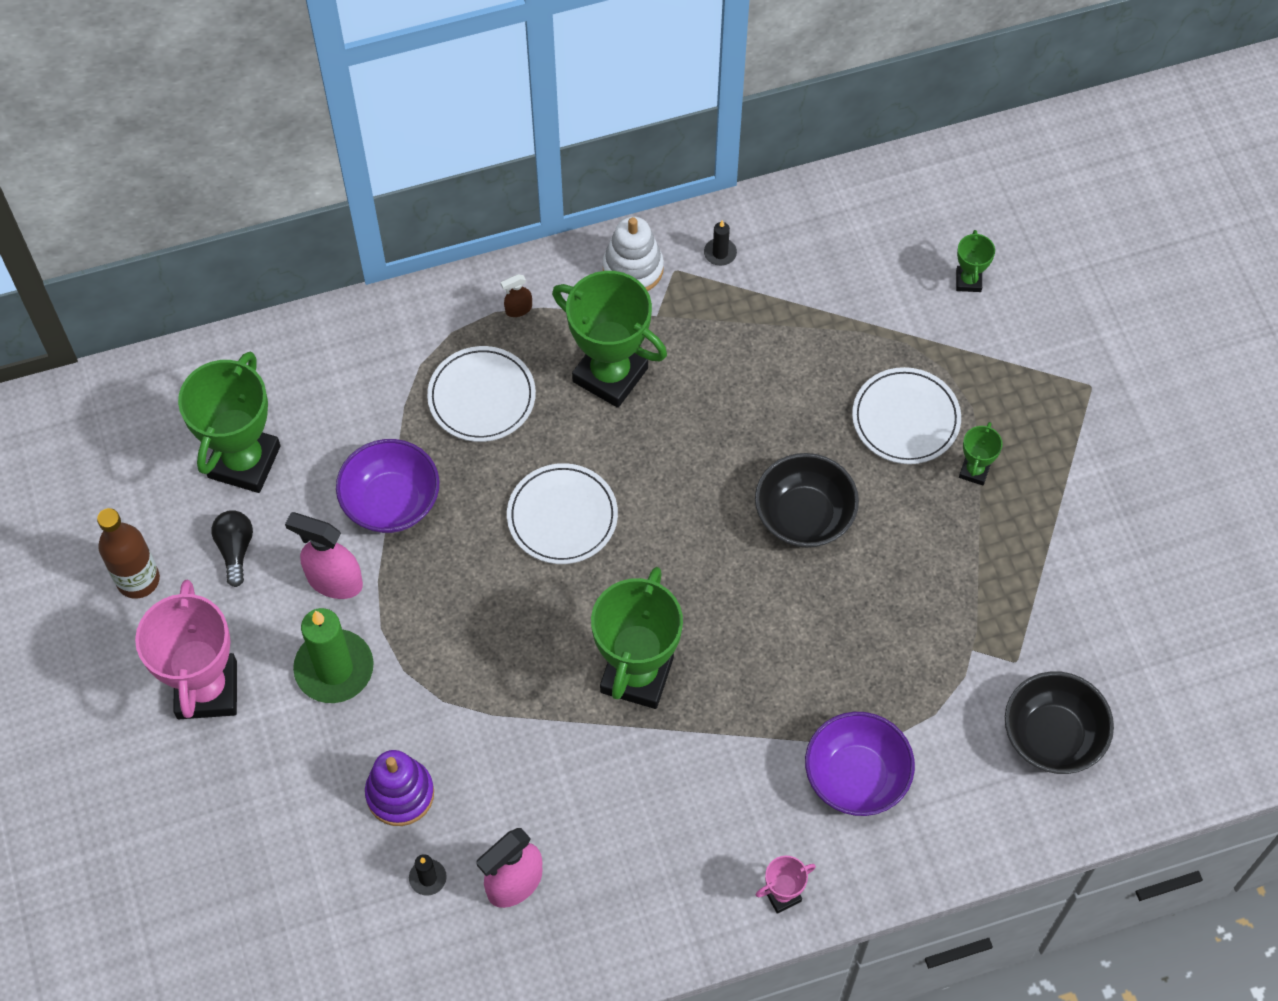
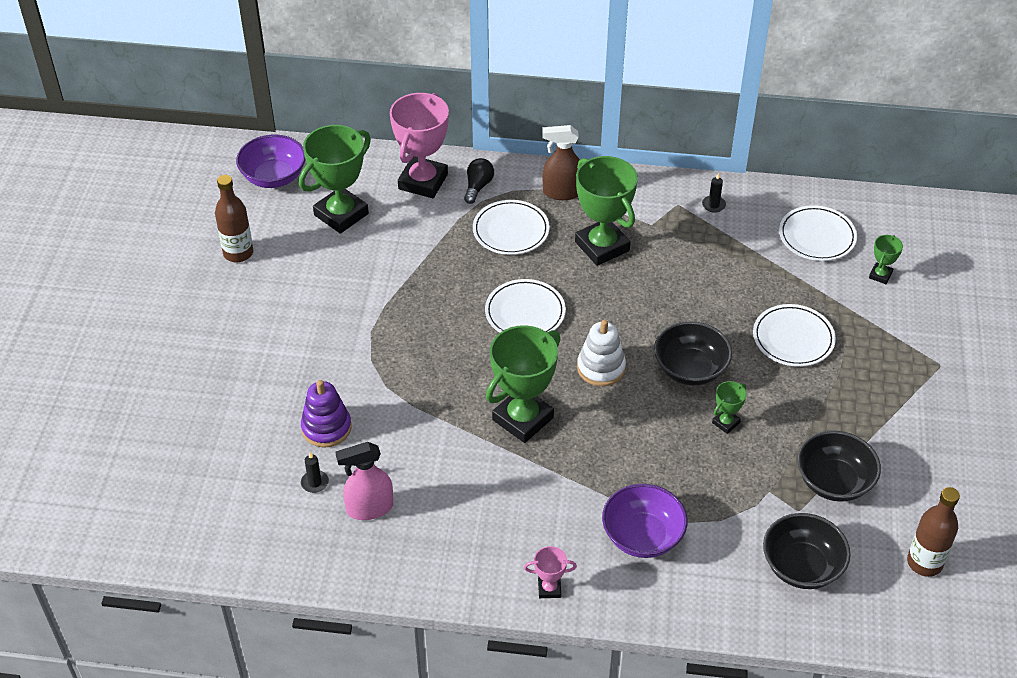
camera: 25 degrees right, 15 degrees down
(207, 690) = (242, 325): pink trophy -> pink trophy (423, 182)
(235, 549) = (307, 258): black light bulb -> black light bulb (478, 186)
(334, 581) = (357, 296): pink spray bottle -> none
(334, 668) = (328, 343): green candle -> none
(391, 502) = (419, 266): purple bowl -> purple bowl (274, 177)
(518, 309) = (562, 192): brown spray bottle -> brown spray bottle, size x2.00
(633, 269) = (650, 195): white stacking toy -> white stacking toy (601, 368)
(868, 251) = (817, 236): none -> white plate
(974, 471) = (827, 385): green trophy -> green trophy (726, 423)
(1039, 604) = (833, 482): none -> black bowl
(1183, 670) = (924, 563): none -> brown bottle

